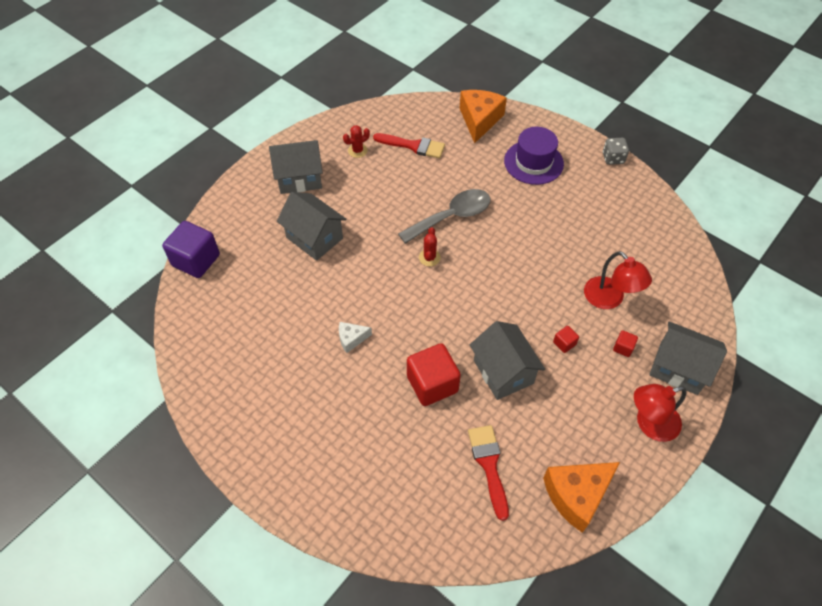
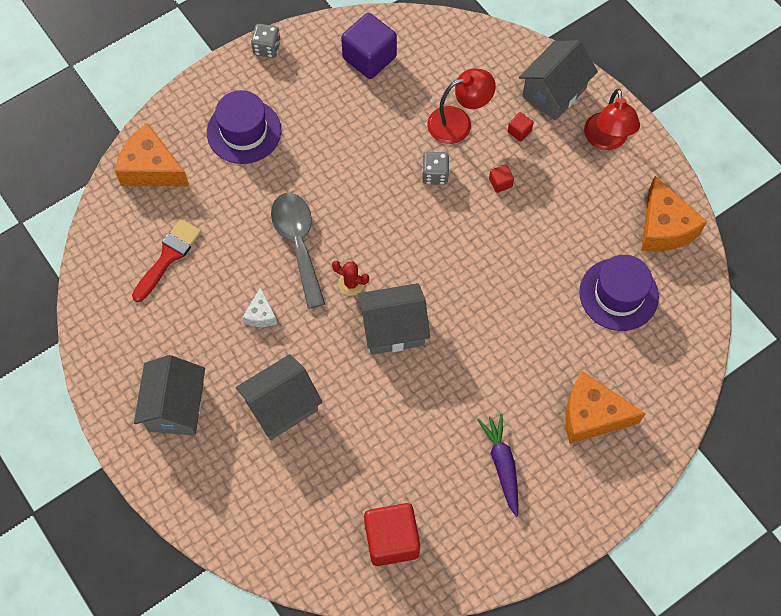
camera: 75 degrees left, 10 degrees up
(196, 260) = (273, 557): purple cube -> purple cube (369, 58)
(298, 399) = (502, 465): none -> purple carrot
(351, 339) = (440, 393): white cheese -> white cheese (261, 314)
(357, 150) = (152, 325): red cactus -> none
(360, 464) = (592, 415): none -> orange cheese
(432, 384) = (517, 323): red cube -> red cube (392, 540)
(489, 465) = (618, 294): red brush -> purple hat
(503, 372) = (519, 250): grey house -> grey house (393, 329)
(551, 293) = (435, 174): none -> grey dice

